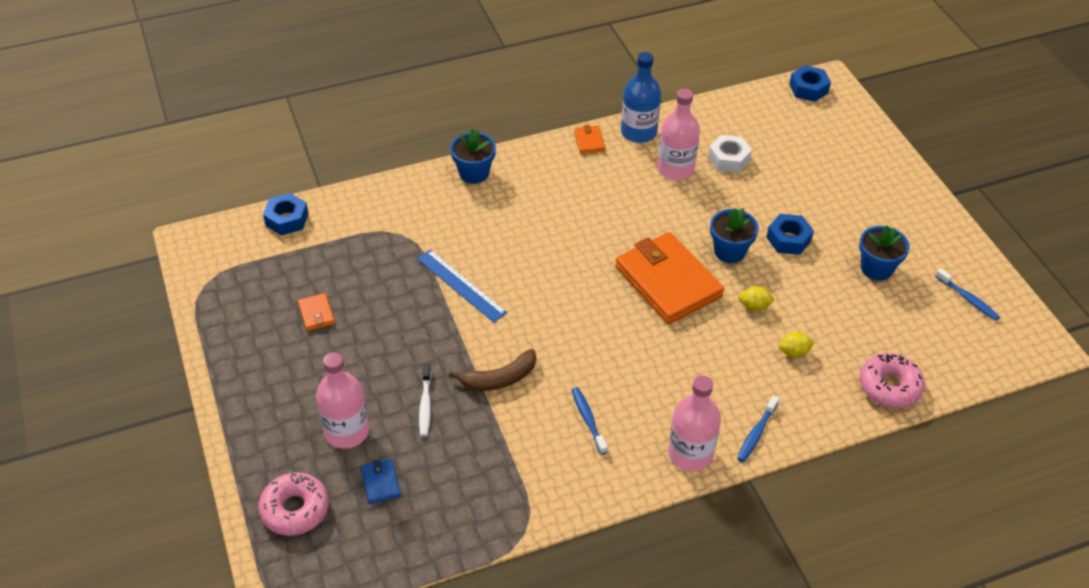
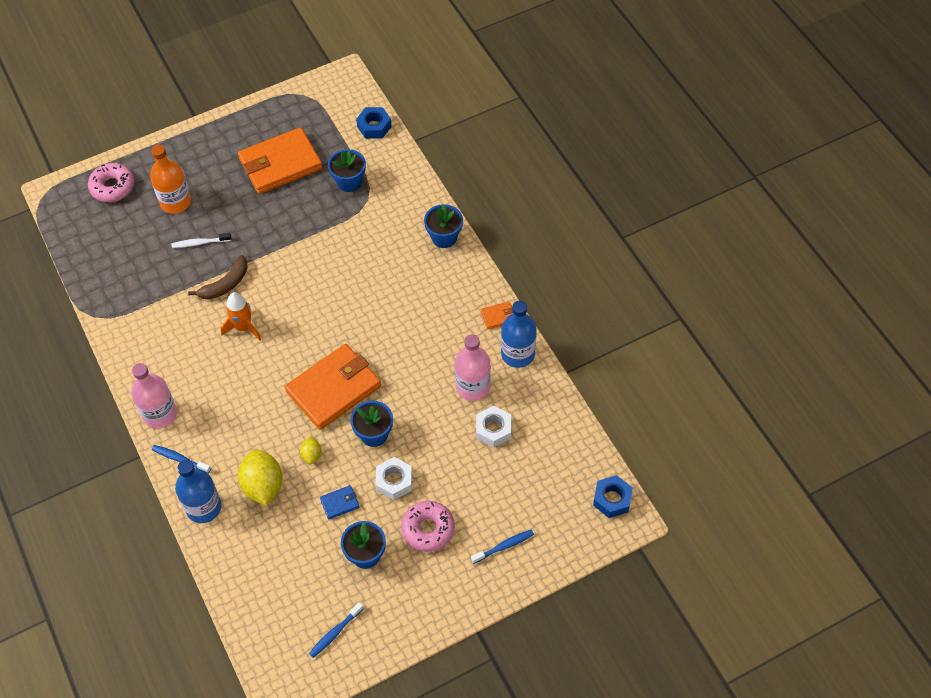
camera: 85 degrees right, 10 degrees up
(316, 313) = (280, 164): orange wallet -> orange wallet, size x2.44
(347, 431) = (175, 202): pink bottle -> orange bottle
(368, 248) = (349, 182): none -> blue flower pot
(380, 483) = (133, 229): blue wallet -> blue wallet (339, 503)
(461, 285) = (316, 247): blue ruler -> none
(499, 379) = (225, 284): brown banana -> brown banana turned 105 degrees counterclockwise
(570, 362) = (243, 327): none -> orange rocket
(588, 419) = (190, 345): blue toothbrush -> blue toothbrush (504, 546)
(788, 239) = (394, 481): blue nut -> white nut
(794, 352) = (263, 486): yellow lemon -> yellow lemon, size x2.02
(823, 410) = (203, 507): none -> blue bottle
(889, 386) = (230, 559): pink donut -> pink donut (428, 529)

